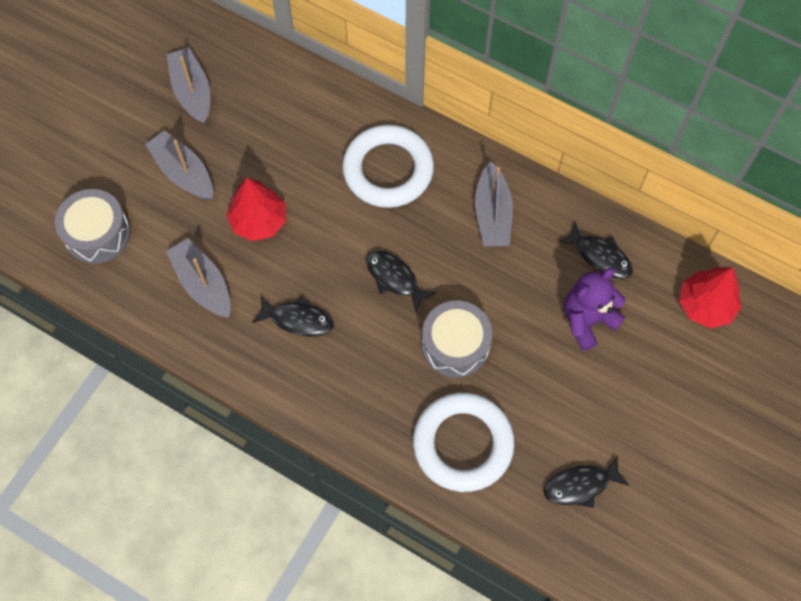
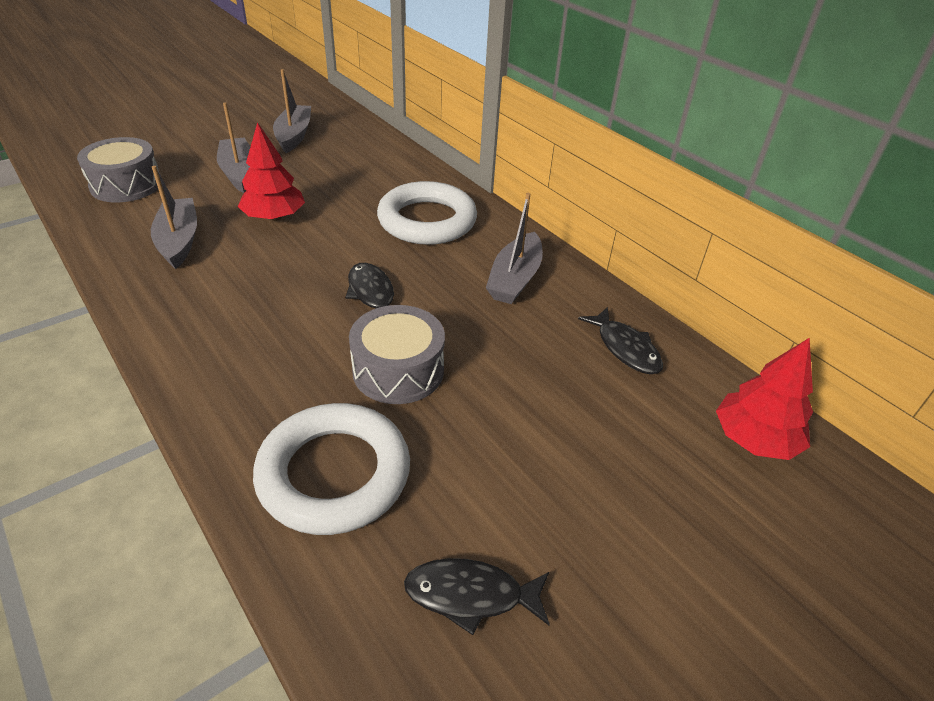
camera: 20 degrees right, 25 degrees down
(298, 320) = (243, 293): black fish -> none
(587, 320) = (580, 401): purple teddy bear -> none

